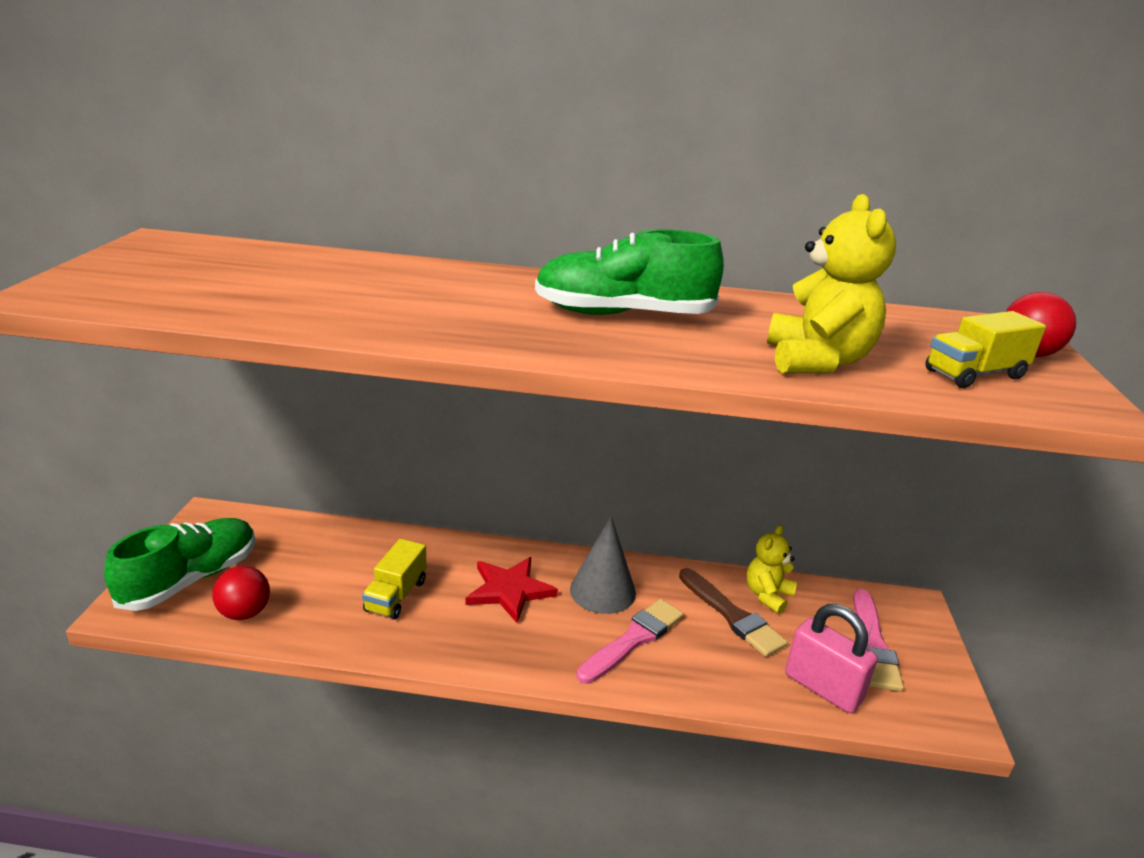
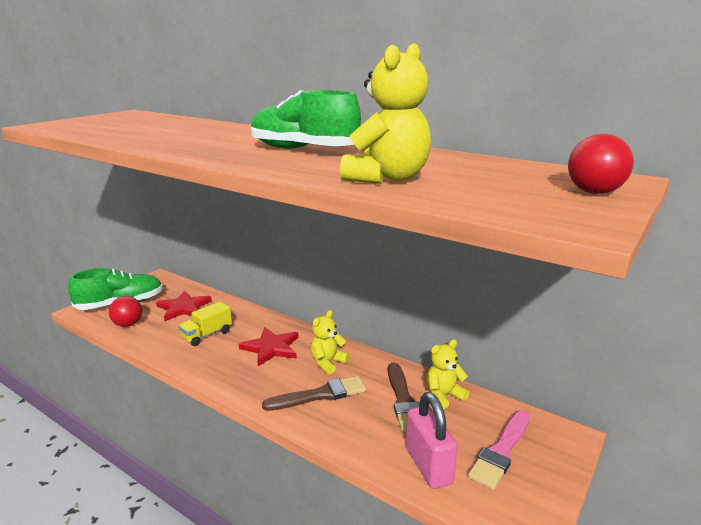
camera: 30 degrees right, 5 degrees down
(312, 559) = (184, 308): none -> red star
(602, 591) = (328, 363): grey cone -> yellow teddy bear
(633, 639) = (320, 395): pink brush -> brown brush
(974, 374) = (509, 197): yellow truck -> none

